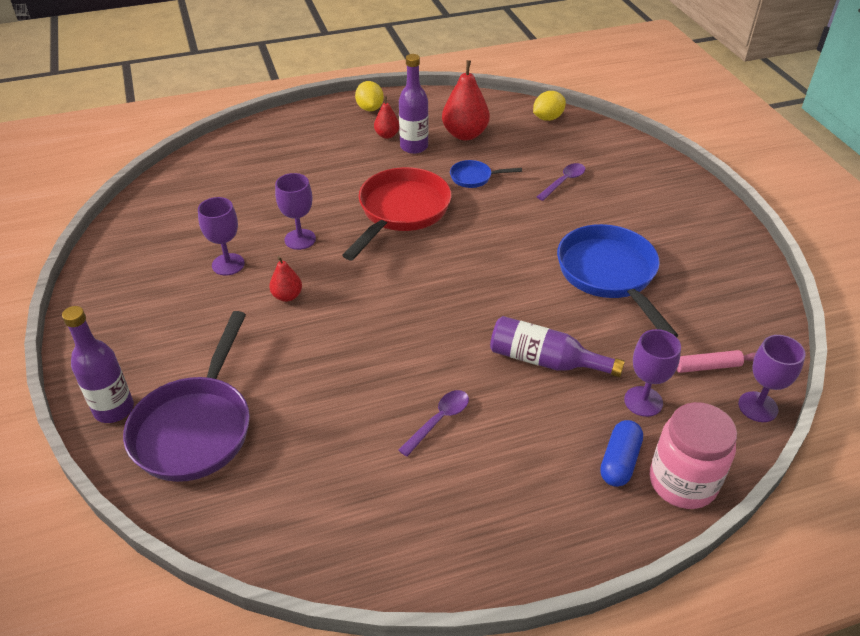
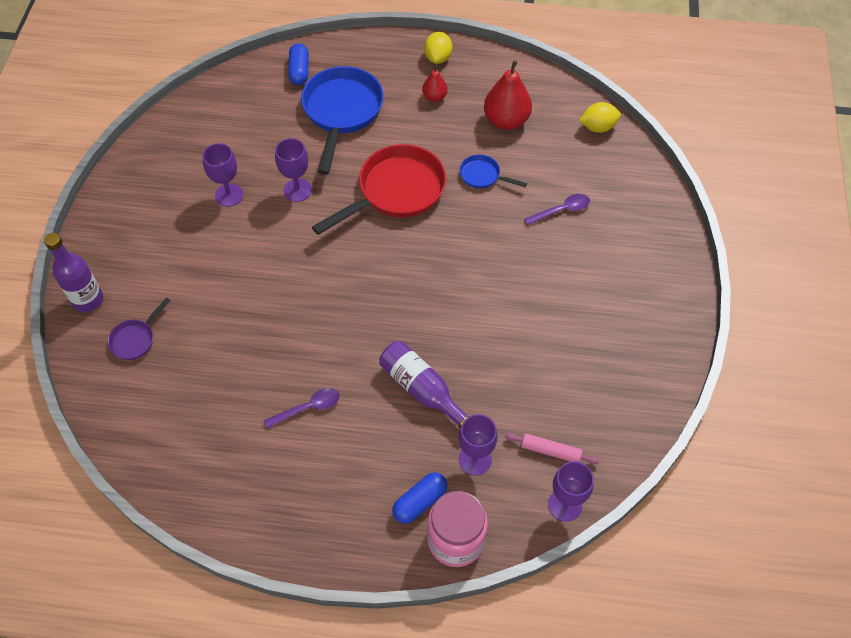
camera: 25 degrees right, 15 degrees up
(196, 427) = (135, 339): purple pan -> purple pan, size x0.47
(241, 150) = (299, 71): none -> blue capsule
(287, 296) = (258, 245): red pear -> none
(414, 147) = (450, 119): purple bottle -> none
(609, 275) = (532, 328): blue pan -> blue pan (342, 112)

